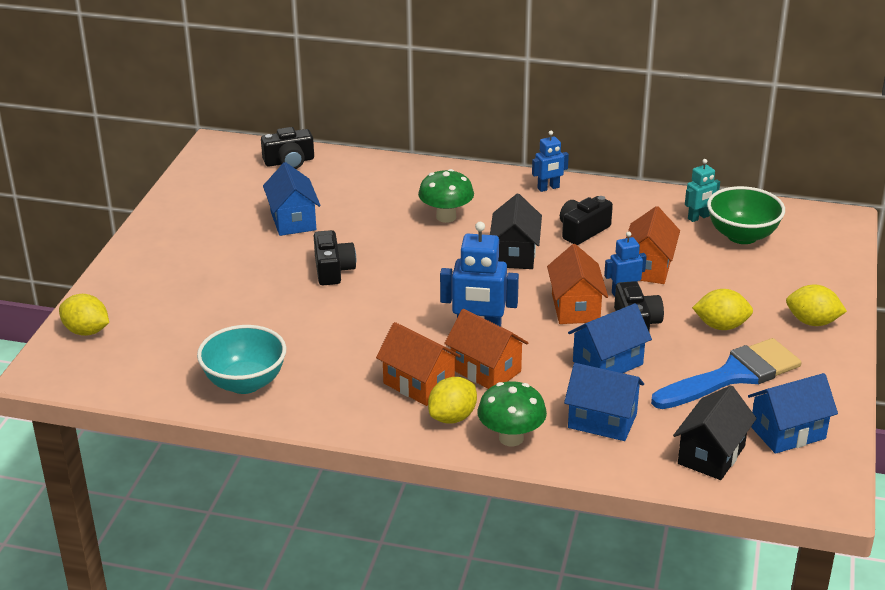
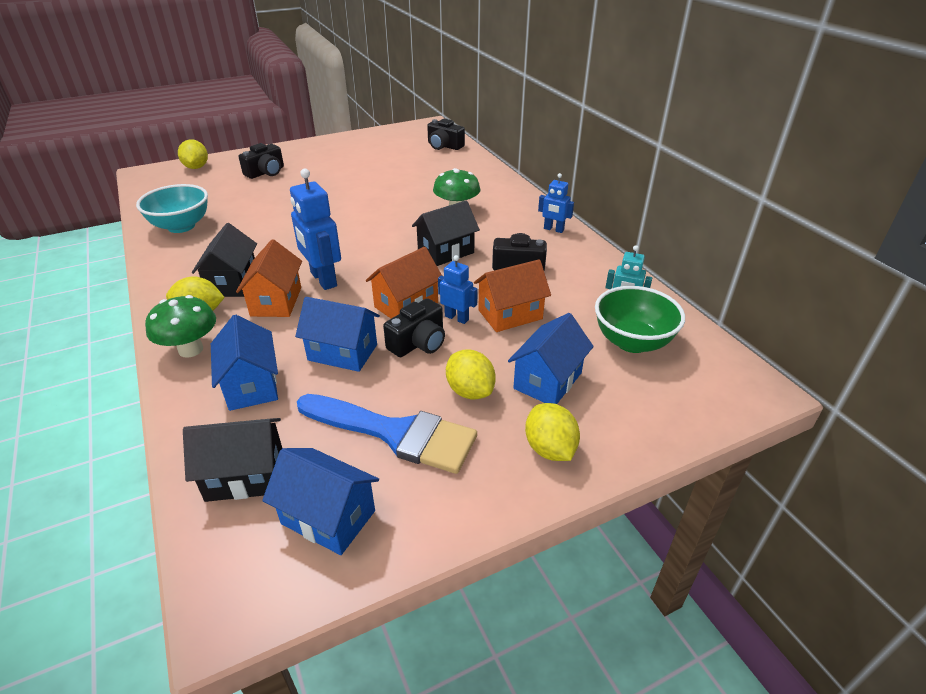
camera: 50 degrees right, 5 degrees up
(293, 220) = (381, 171): blue house -> blue house (547, 380)
(333, 270) = (341, 202): black camera -> black camera (266, 172)
(419, 384) = (233, 283): orange house -> black house

